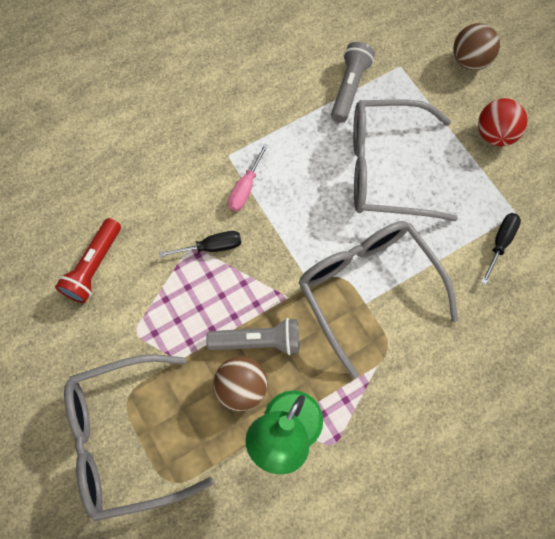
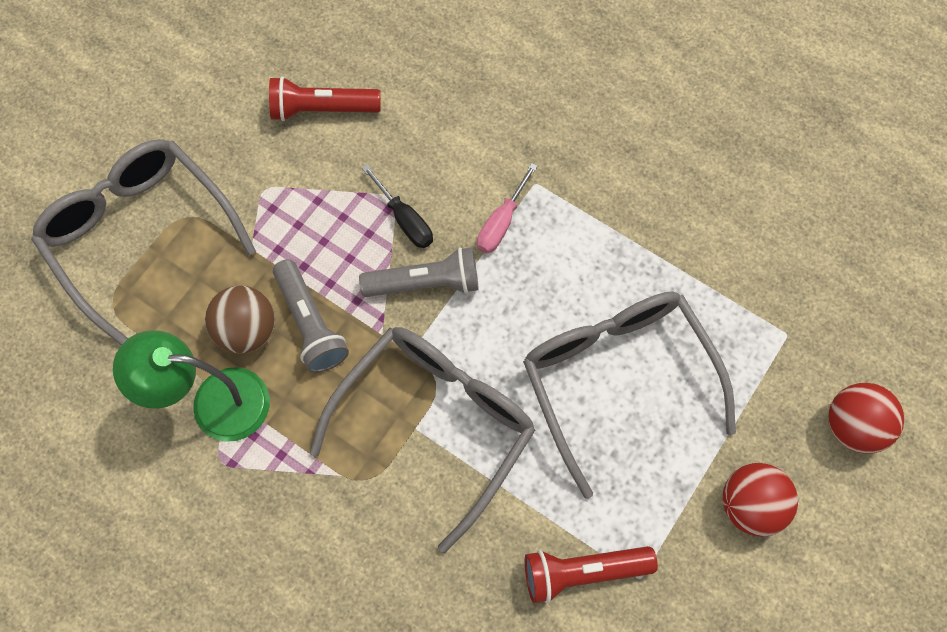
camera: 65 degrees right, 0 degrees up
(245, 188) = (501, 222): pink screwdriver -> pink screwdriver turned 60 degrees counterclockwise
(349, 88) = (713, 283): grey flashlight -> grey flashlight (425, 283)
(470, 61) = (853, 426): brown ball -> red ball
(500, 243) = (582, 572): black screwdriver -> red flashlight

